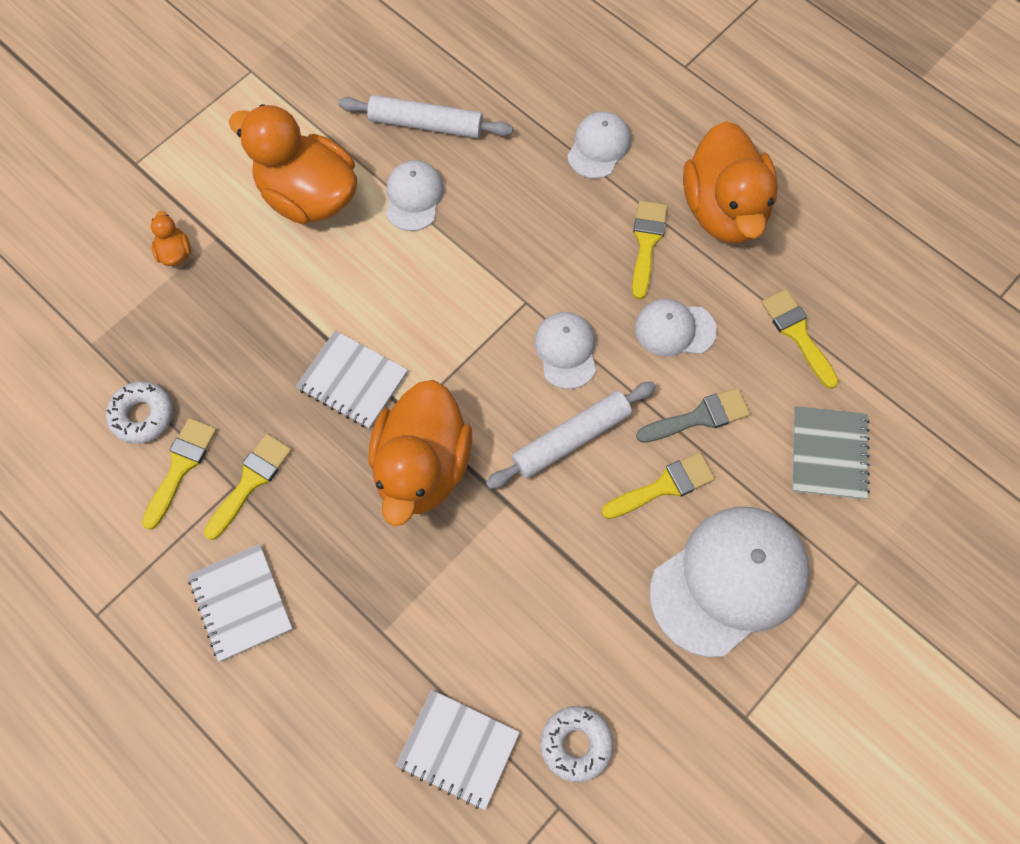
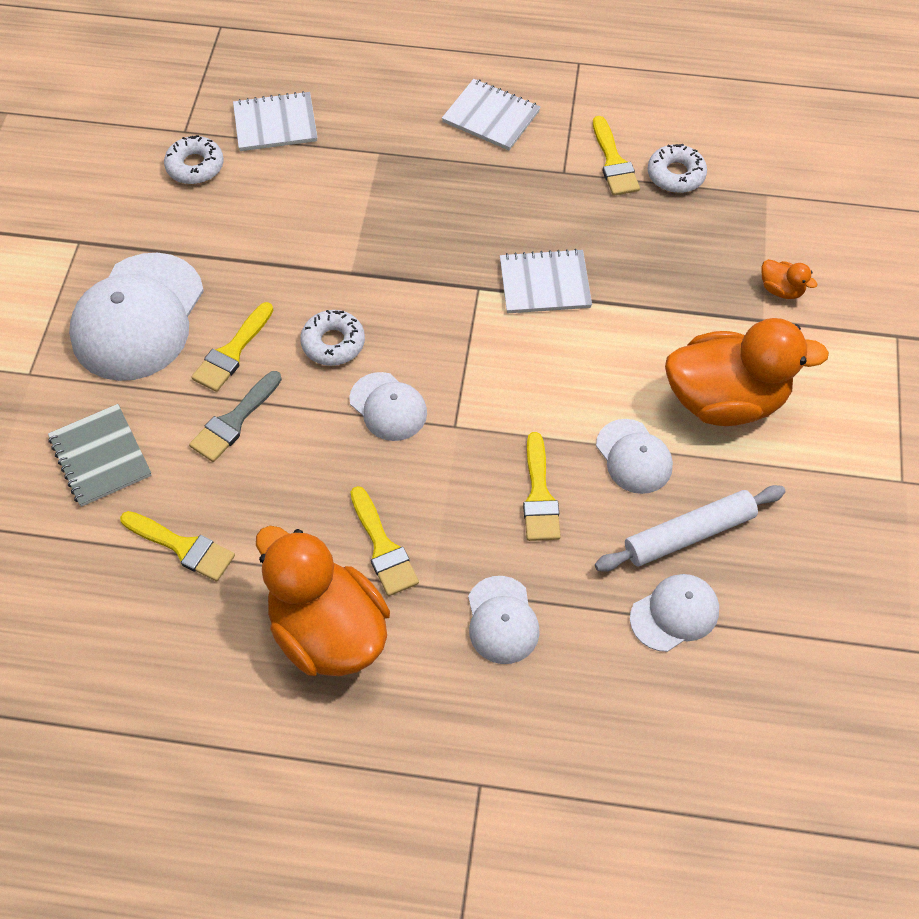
camera: 145 degrees right, 10 degrees down
(250, 481) = (555, 181): yellow brush -> yellow brush (539, 495)
(422, 466) = (437, 259): orange duck -> none
(571, 439) = (333, 343): white rolling pin -> white donut
(674, 329) = (303, 482): white cap -> white cap (674, 613)

